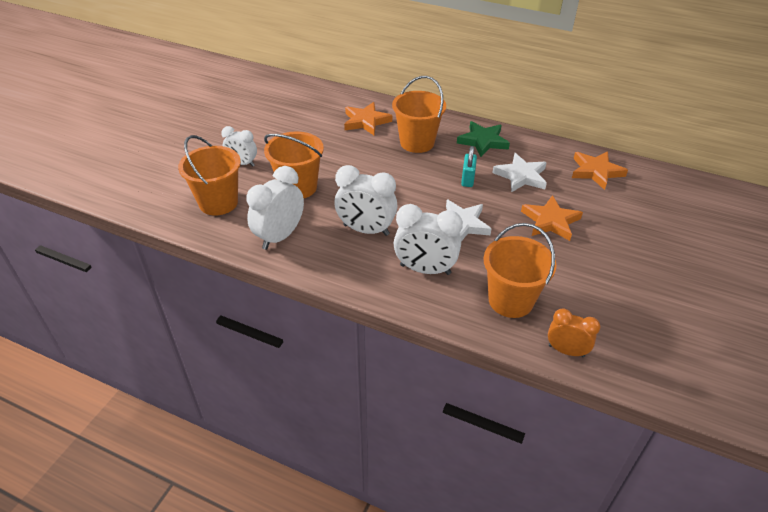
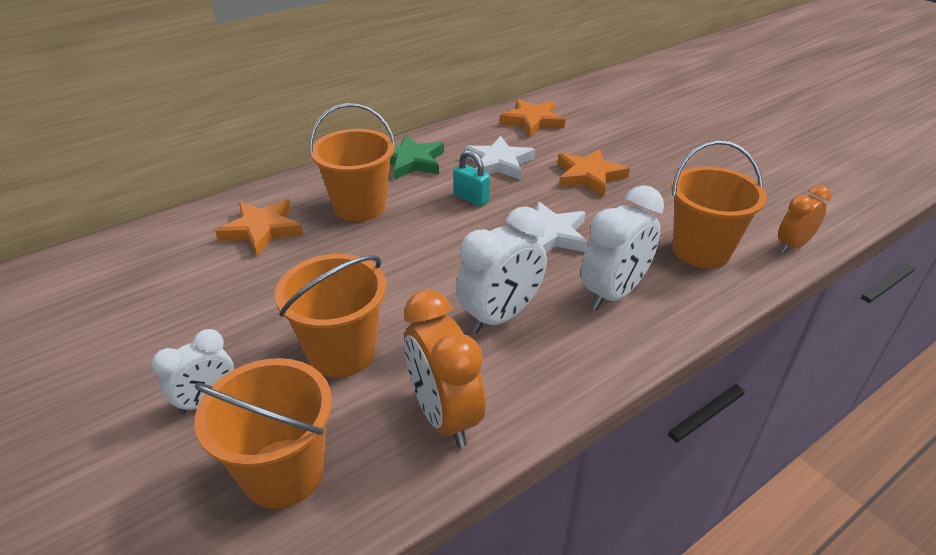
camera: 60 degrees left, 5 degrees down
(280, 236) = (444, 416): white clock -> orange clock

